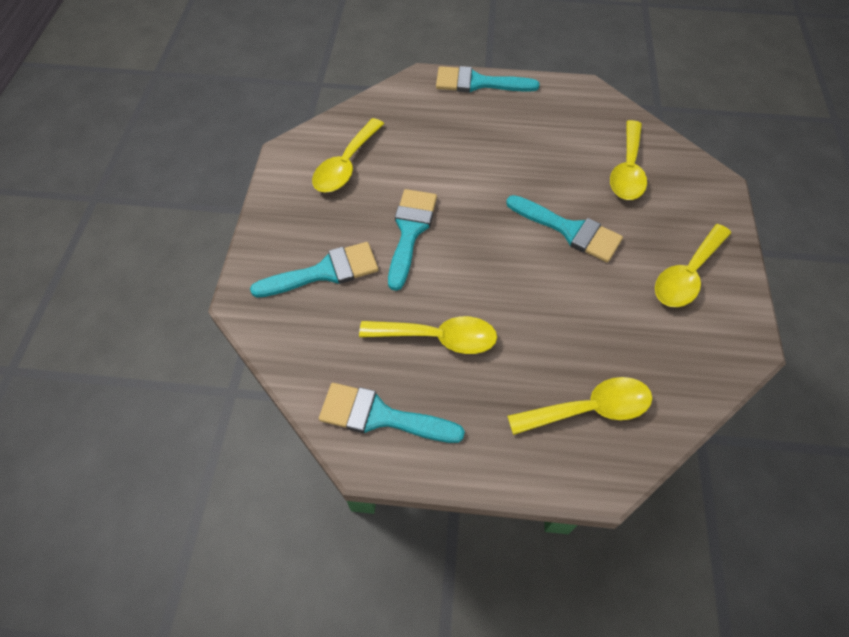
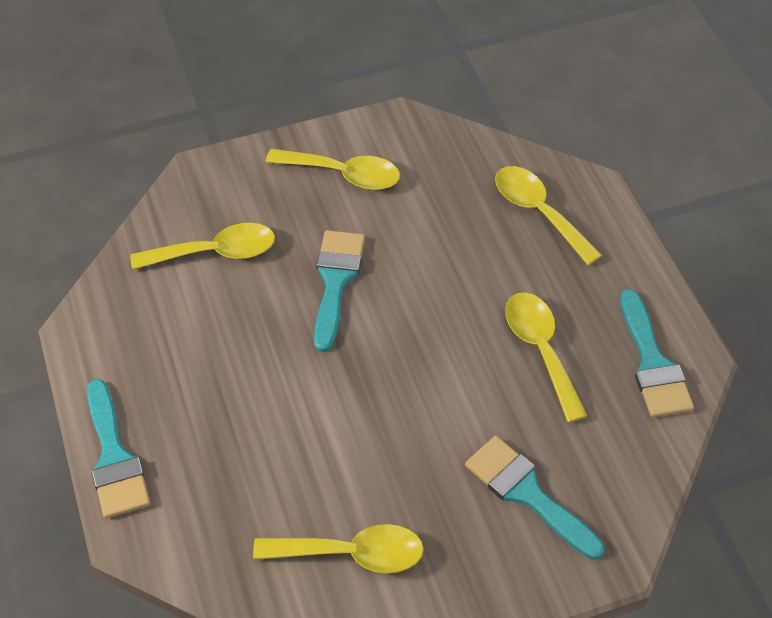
camera: 115 degrees left, 5 degrees down
(410, 231) = (421, 431): turquoise brush -> none

